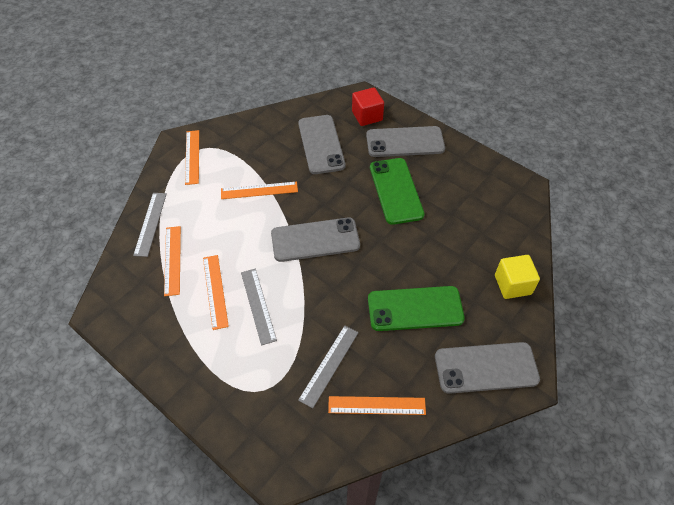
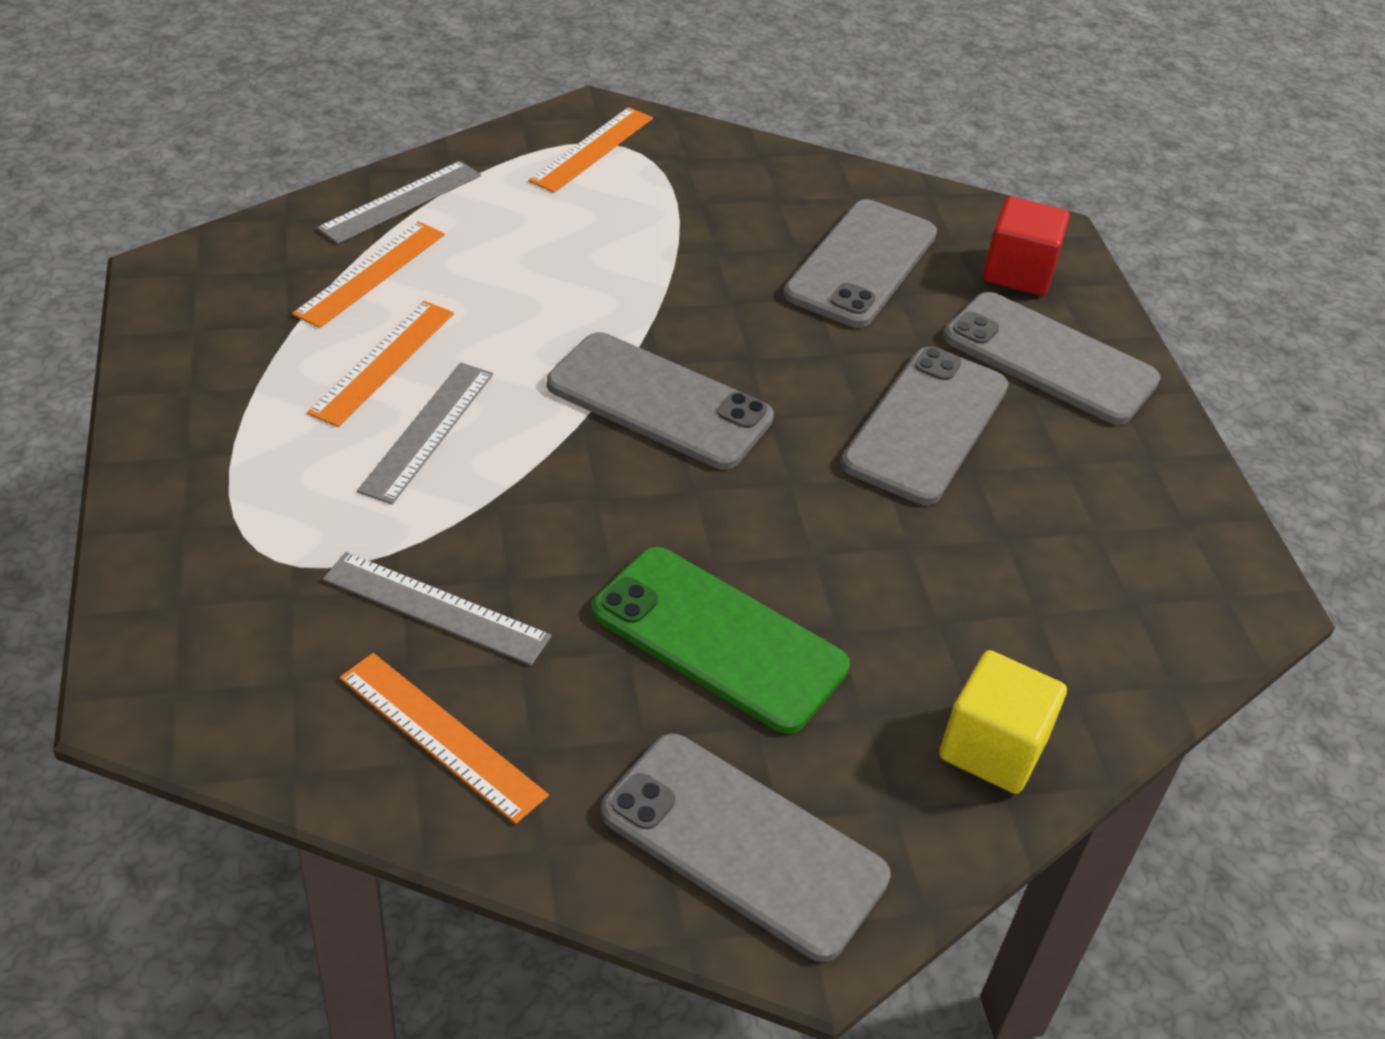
camera: 35 degrees right, 10 degrees down
(259, 190) = (649, 265): orange ruler -> none
(329, 365) = (436, 608): grey ruler -> grey ruler turned 45 degrees clockwise
(396, 191) = (926, 425): green phone -> grey phone

